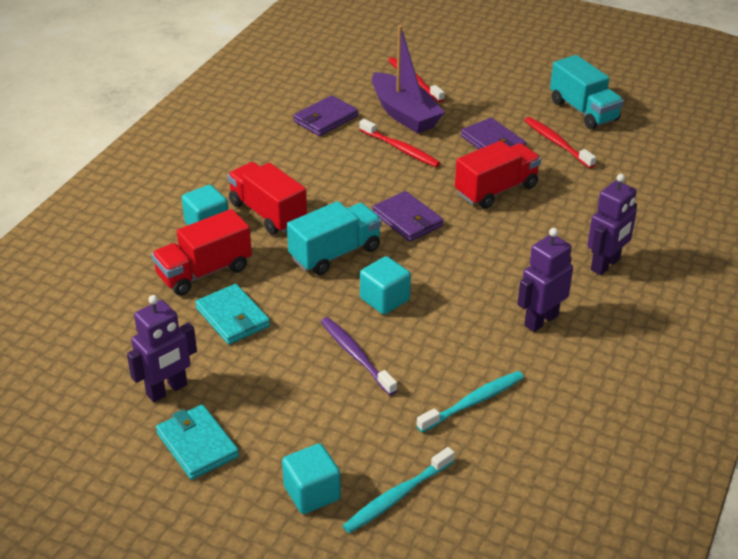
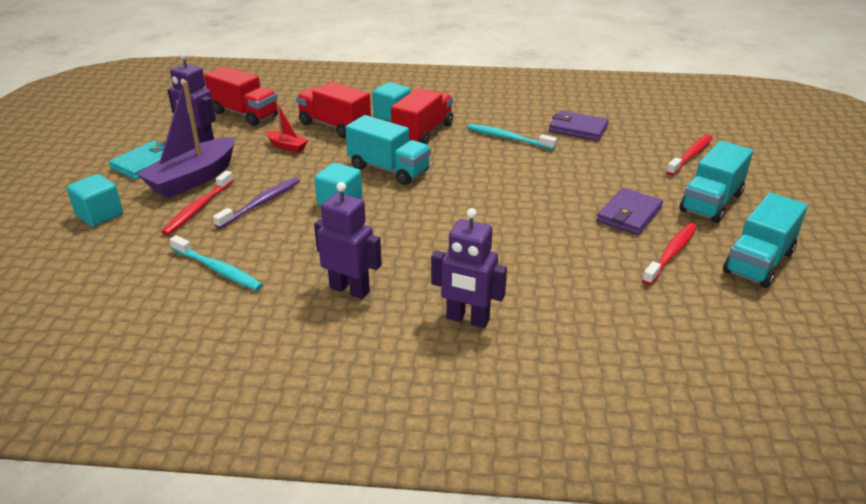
camera: 70 degrees right, 5 degrees down
(233, 317) = (287, 146): turquoise wallet -> red boat
(397, 496) = (96, 252): turquoise toothbrush -> turquoise toothbrush (508, 138)
(400, 149) = (567, 169): red toothbrush -> red toothbrush (198, 208)
(404, 114) = (627, 161): purple boat -> purple boat (193, 179)
(407, 220) = (460, 192): purple wallet -> none
(494, 99) = (711, 202): none -> turquoise truck
(496, 190) = (546, 230): red truck -> red truck (245, 114)

